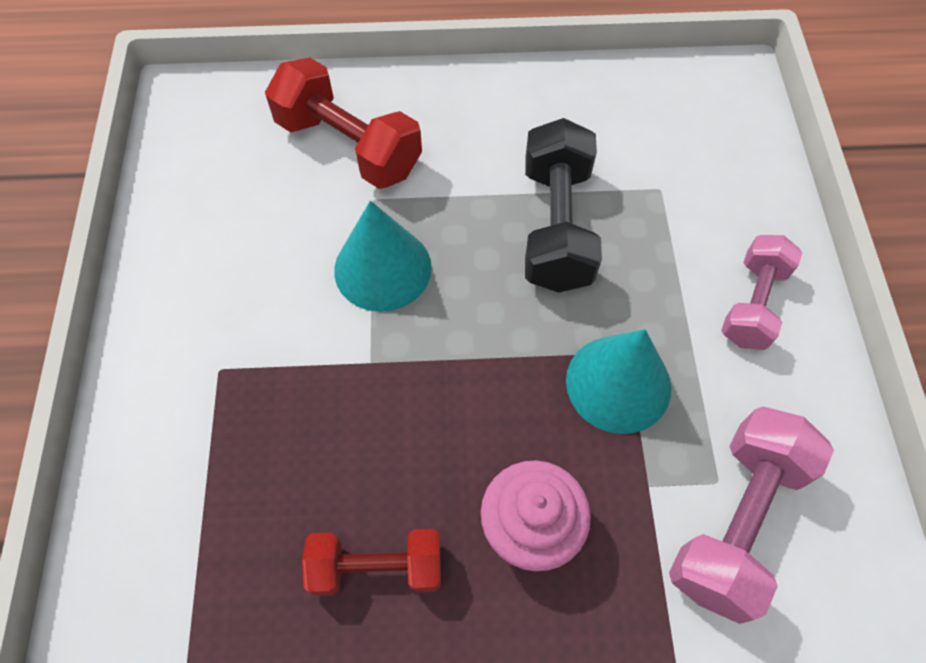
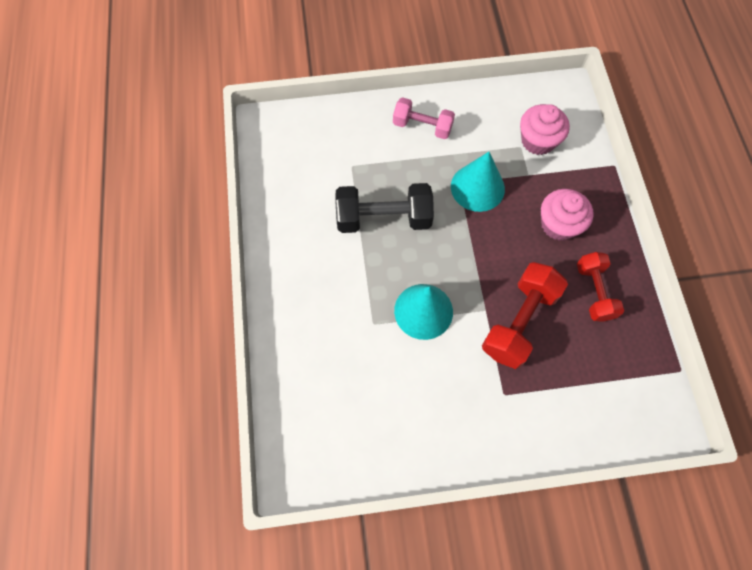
camera: 95 degrees left, 5 degrees up
(348, 146) = (332, 345): red dumbbell -> red dumbbell (519, 322)
(736, 521) = (538, 141): pink dumbbell -> pink cupcake

